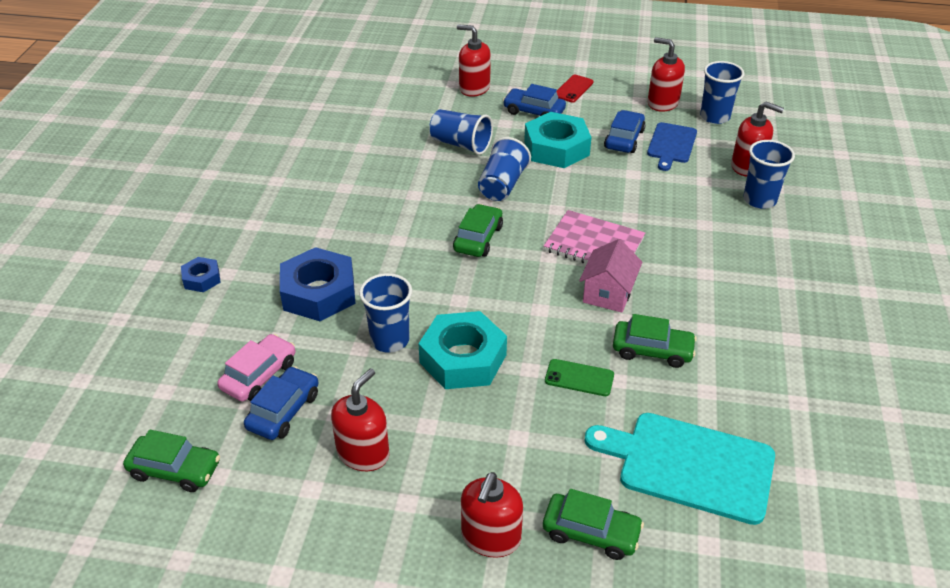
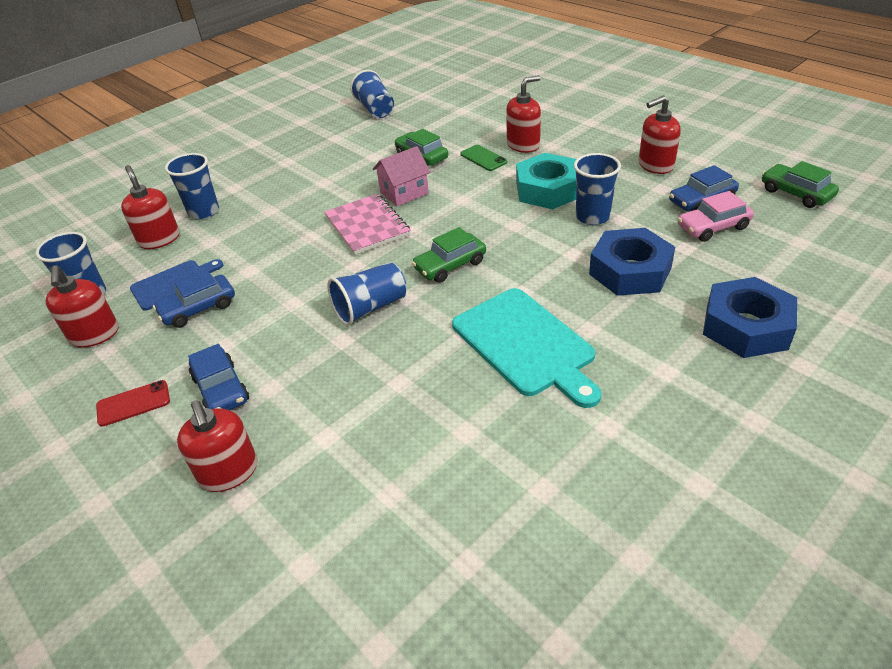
camera: 140 degrees left, 0 degrees up
(201, 279) = (746, 326): blue nut -> blue nut, size x1.98
(461, 144) = (352, 378): blue cup -> blue cup (375, 109)
(490, 537) = (605, 117): red soap dispenser -> red soap dispenser (523, 145)
(556, 148) = (269, 327): turquoise nut -> none
(591, 532) = (551, 106): green car -> none
(689, 465) = (472, 112): turquoise cutting board -> turquoise cutting board (526, 344)

